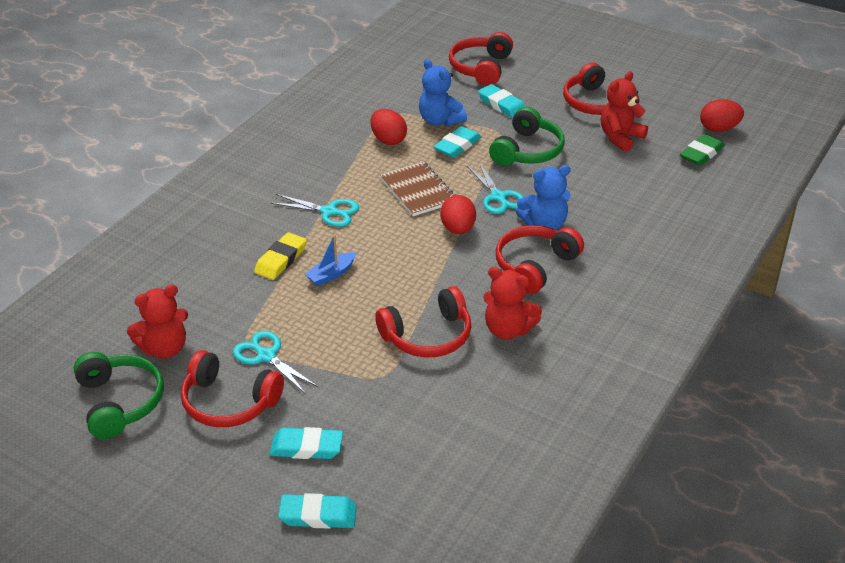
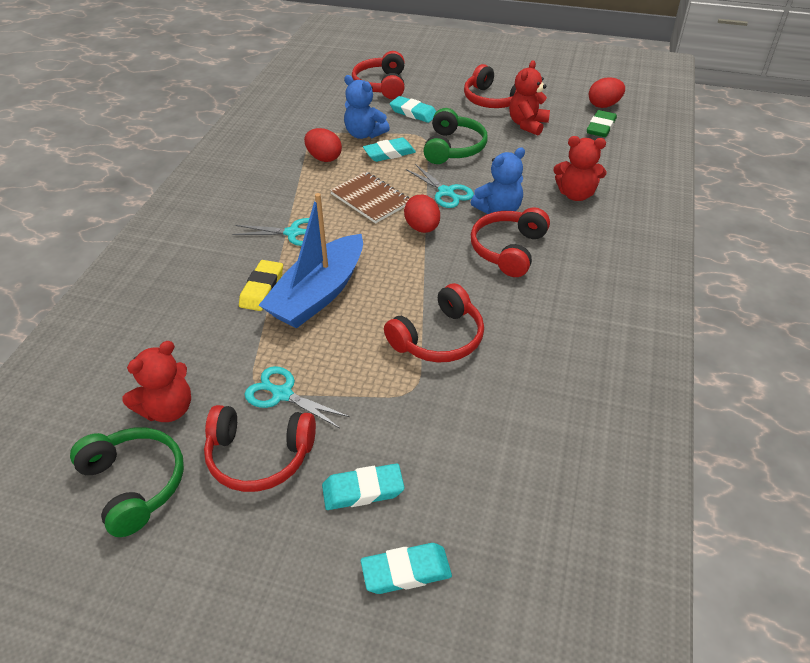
camera: 15 degrees left, 5 degrees up
(331, 274) = (318, 294): blue boat -> blue boat, size x2.31
(457, 145) = (389, 153): turquoise eraser -> turquoise eraser turned 45 degrees clockwise
(508, 330) = (512, 316): red teddy bear -> red teddy bear (576, 194)

